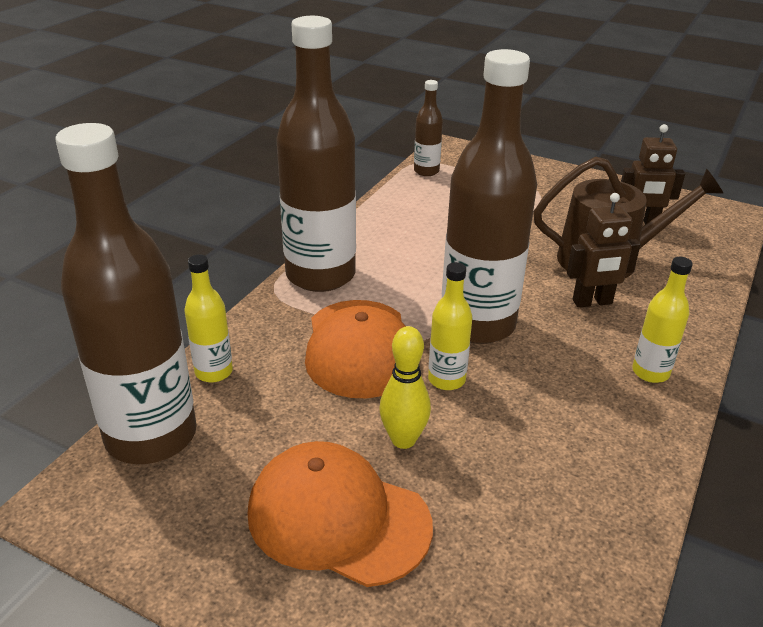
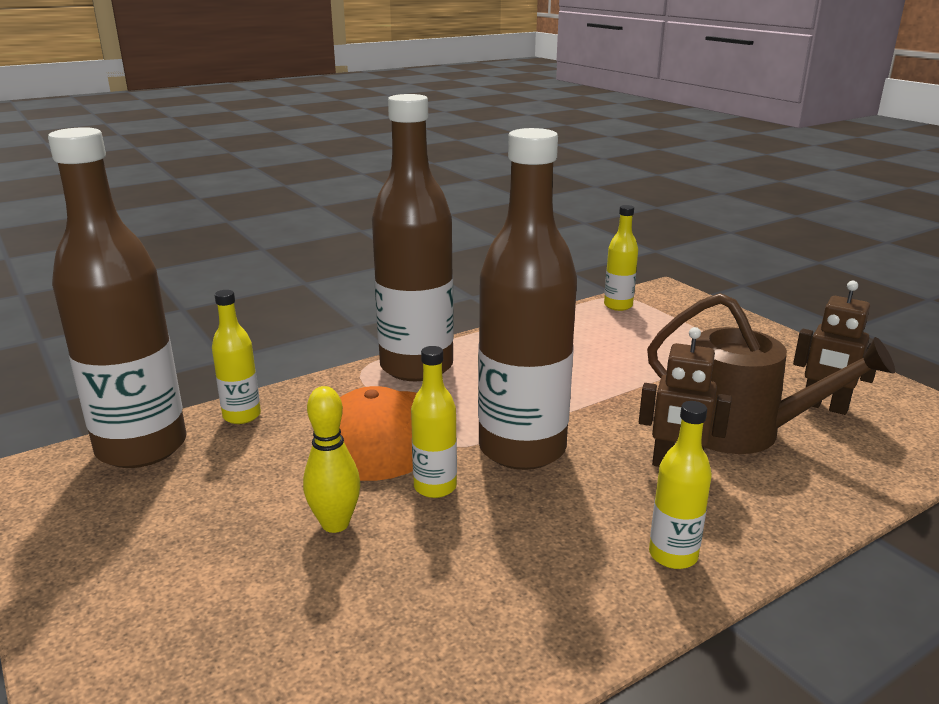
camera: 30 degrees right, 10 degrees down
(338, 518) = (204, 566): orange cap -> none
(426, 171) = (618, 306): brown bottle -> yellow bottle

